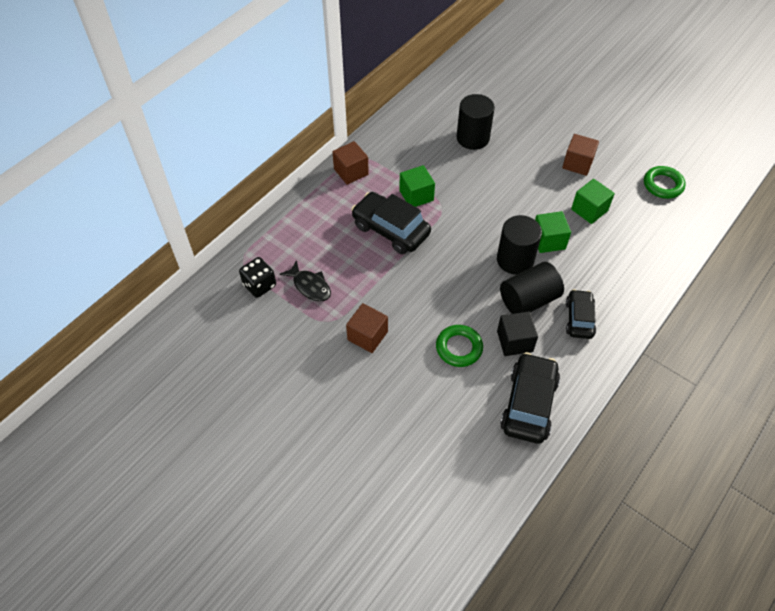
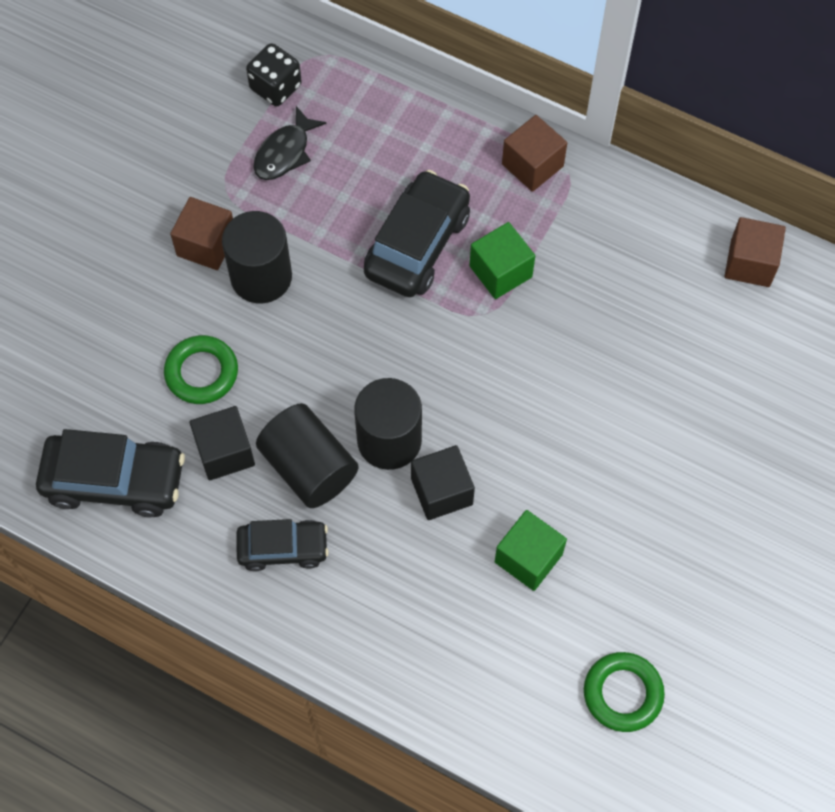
camera: 80 degrees right, 10 degrees up
(473, 138) = (663, 345): black cylinder -> black cylinder (261, 276)
(548, 240) = (441, 491): green cube -> black cube
(577, 163) = (642, 533): brown cube -> brown cube (750, 263)

